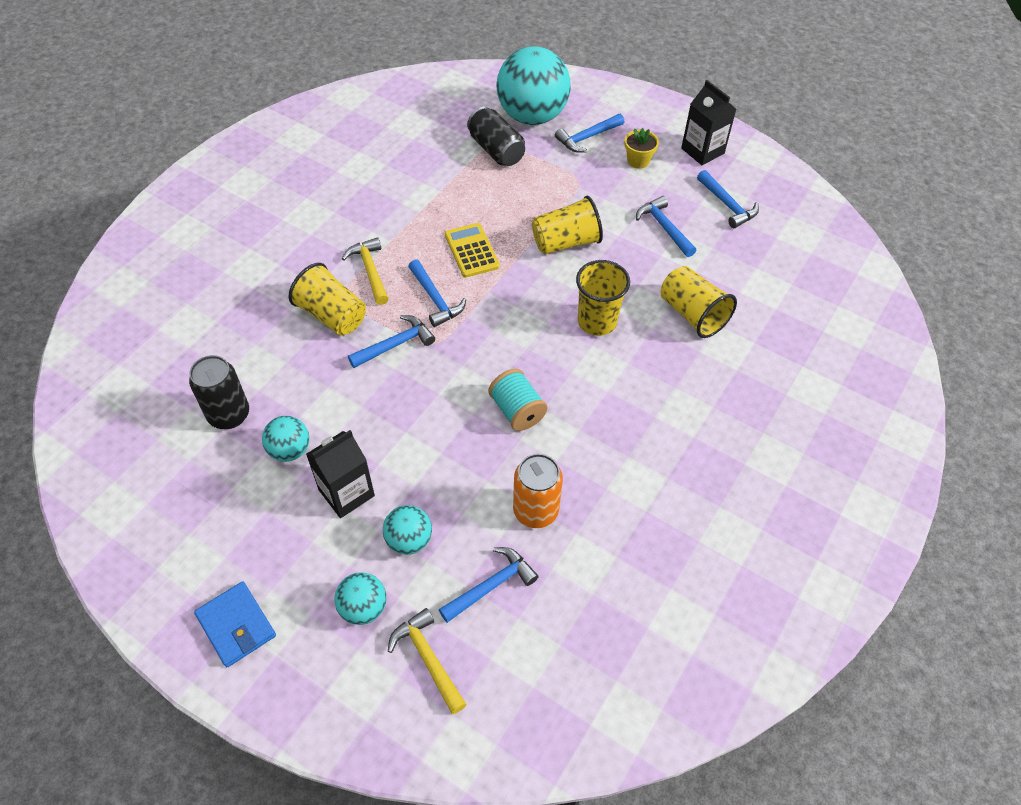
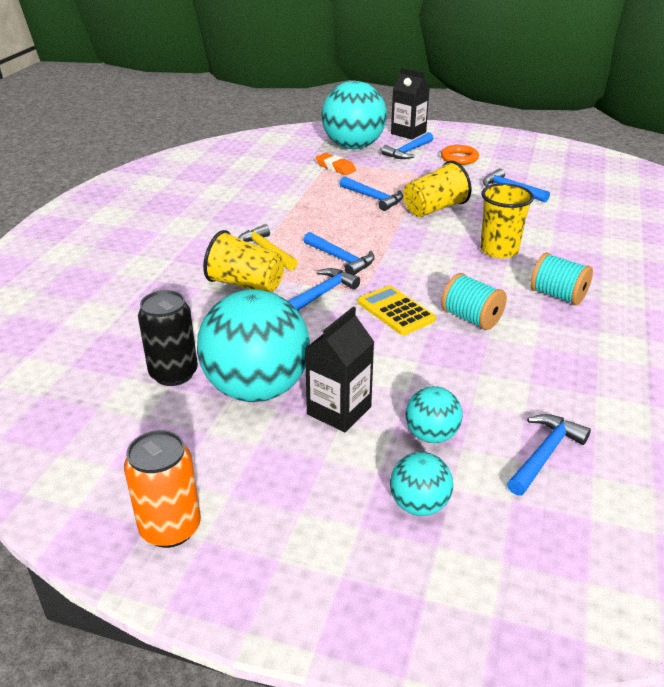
camera: 15 degrees left, 20 degrees down
(236, 626) = (276, 557): blue wallet -> none
(290, 450) = (257, 389): turquoise ball -> turquoise ball, size x2.09
(428, 658) = (523, 535): yellow hammer -> none
(471, 251) = (354, 225): yellow calculator -> yellow calculator (395, 311)
(496, 150) = (335, 167): black can -> orange eraser
(535, 511) = (544, 386): orange can -> orange can (170, 528)
(617, 400) = (557, 295): none -> turquoise spool
(638, 161) = (459, 158): yellow flower pot -> orange ring
(692, 314) = (576, 233): yellow cup -> none
(702, 151) = (506, 147): black carton -> black carton (408, 133)
(727, 205) = (551, 171): blue hammer -> blue hammer (374, 198)

